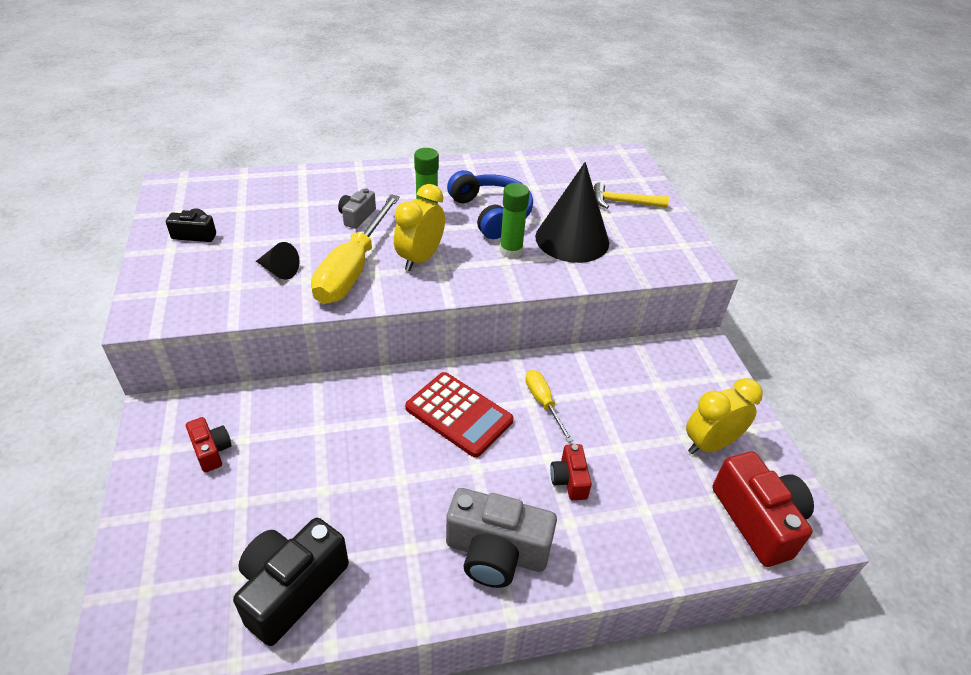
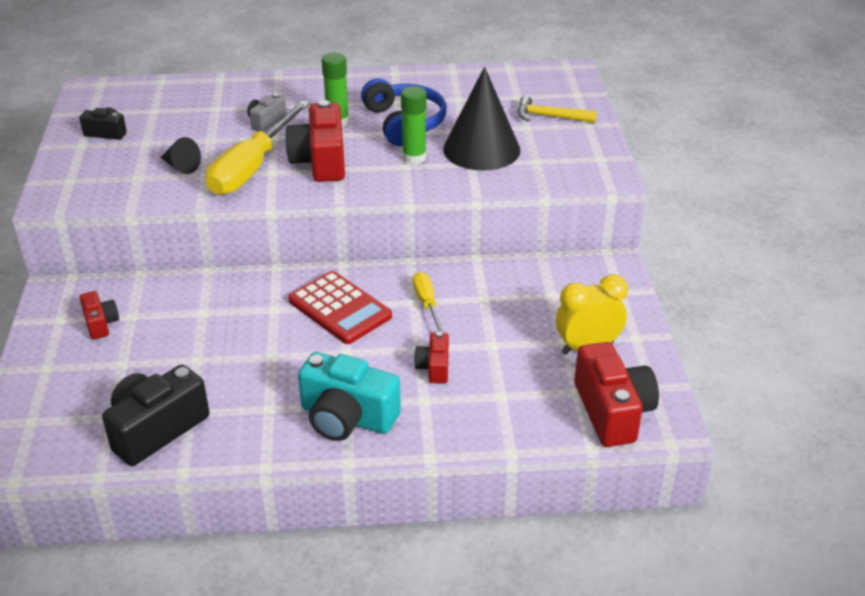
camera: 10 degrees right, 5 degrees down
(420, 259) = (320, 161): yellow clock -> red camera
(496, 552) = (347, 417): grey camera -> turquoise camera

